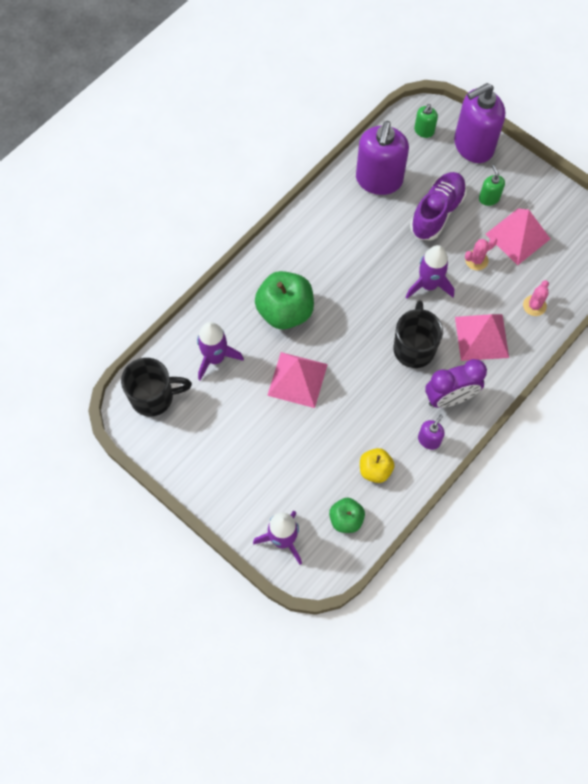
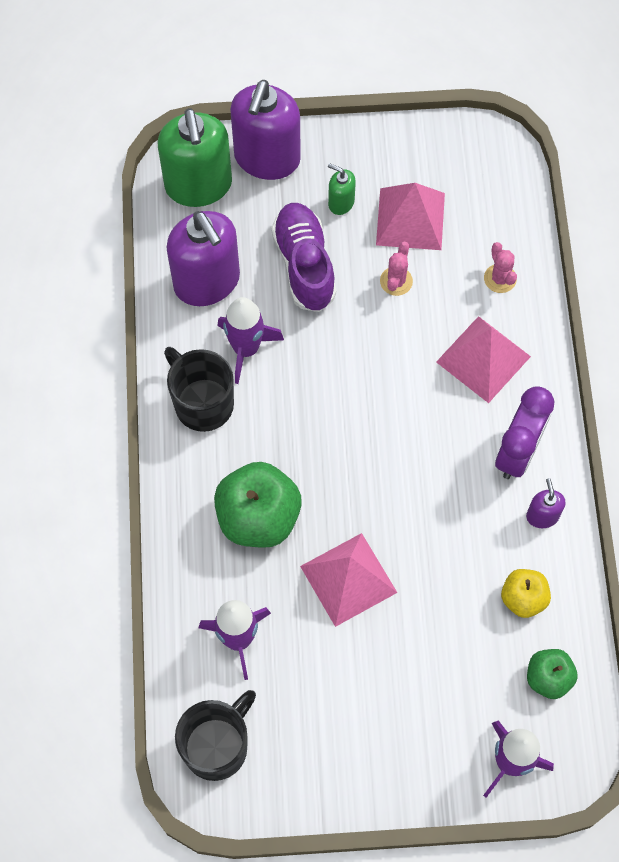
camera: 45 degrees left, 0 degrees up
(414, 347) = (429, 432): black mug -> black mug (202, 403)
(424, 131) = (198, 185): green soap dispenser -> green soap dispenser, size x2.20
(428, 285) = (376, 351): purple rocket -> purple rocket (246, 349)

